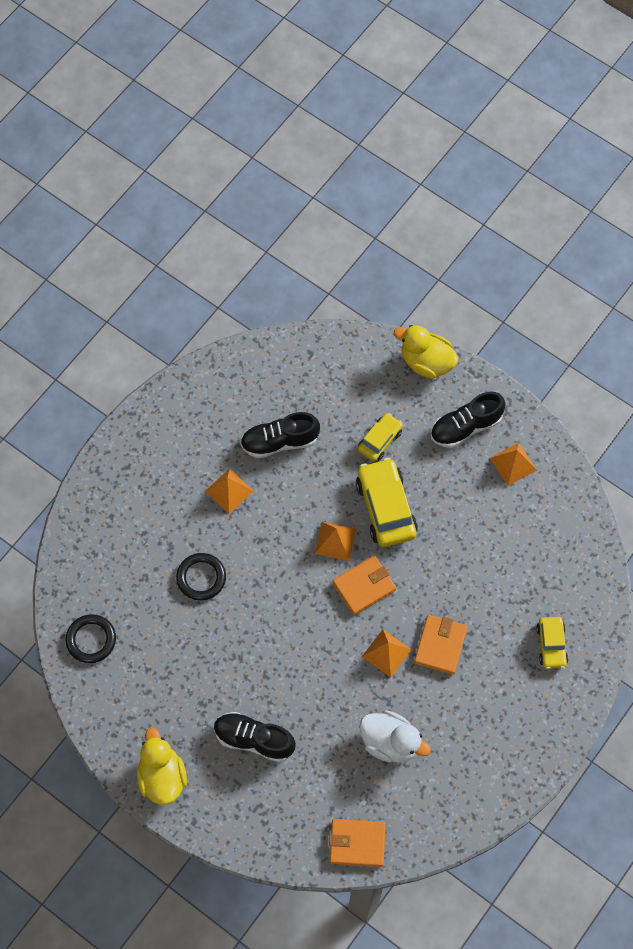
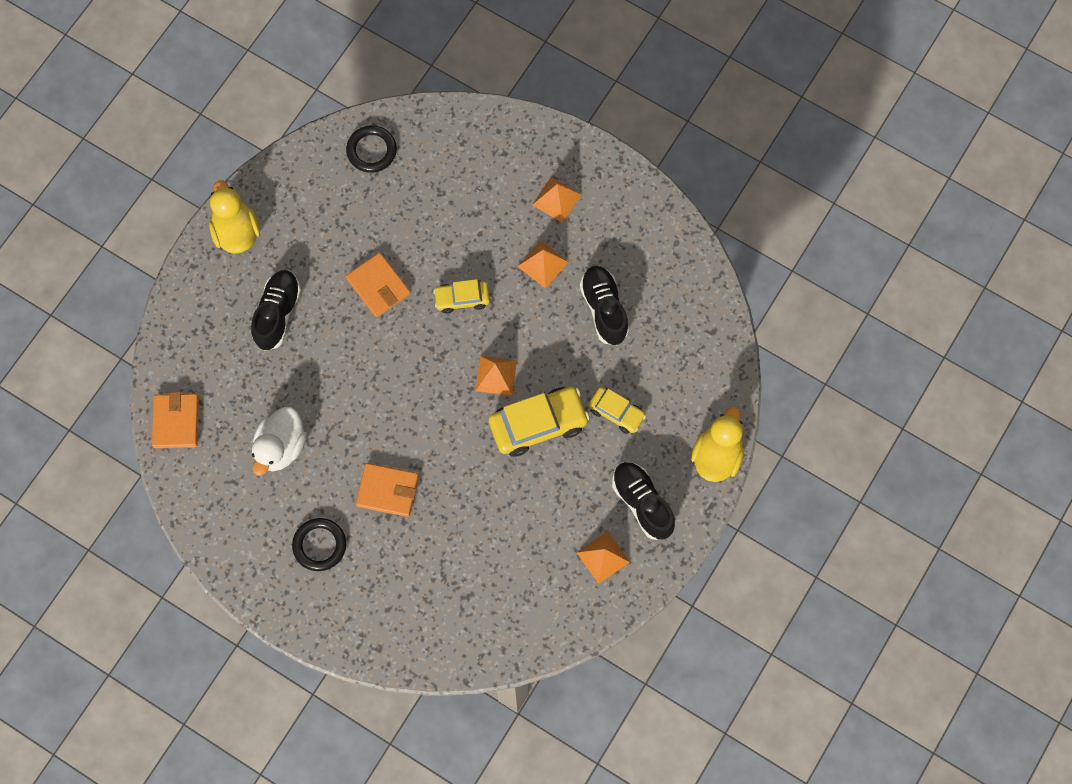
camera: 85 degrees right, 5 degrees up
(162, 776) = (236, 232): yellow duck -> yellow duck turned 90 degrees counterclockwise
(201, 578) = (444, 246): black ring -> black ring (319, 545)
(364, 586) = (447, 408): orange wallet -> orange wallet (378, 286)
(386, 653) = (376, 436): orange pyramid -> orange pyramid (556, 199)
(551, 645) = (395, 607): yellow car -> yellow car (462, 298)

